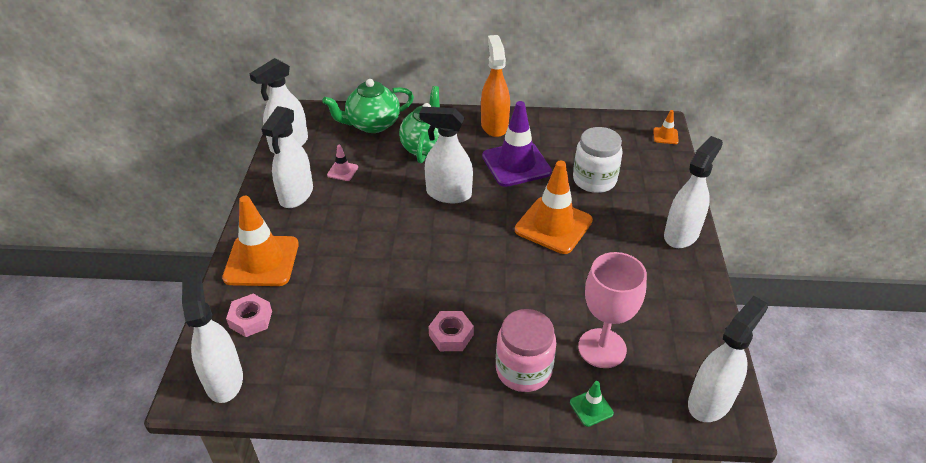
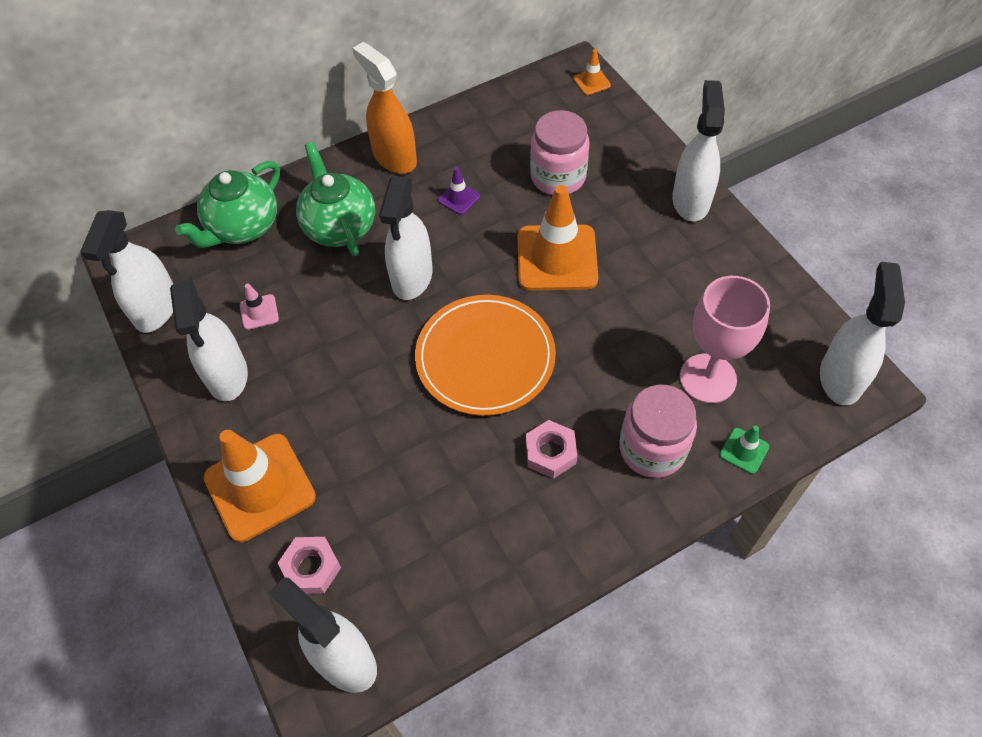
camera: 30 degrees left, 15 degrees up
(448, 194) = (412, 277): white spray bottle -> white spray bottle turned 60 degrees counterclockwise
(456, 259) = (485, 357): none -> orange plate
(516, 164) = (459, 198): purple traffic cone -> purple traffic cone, size x0.44
(594, 180) = (558, 177): white jar -> pink jar

